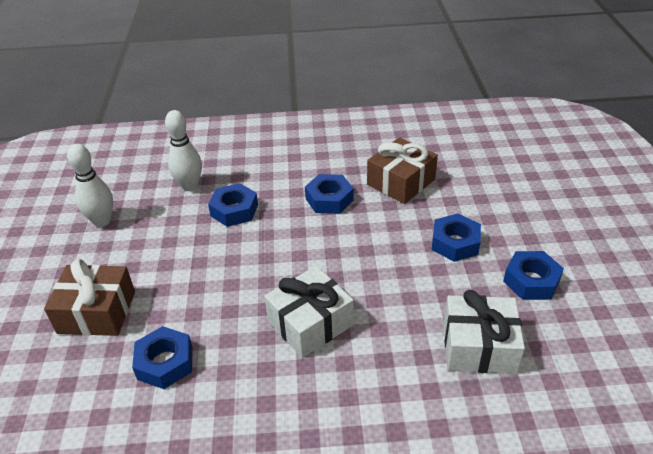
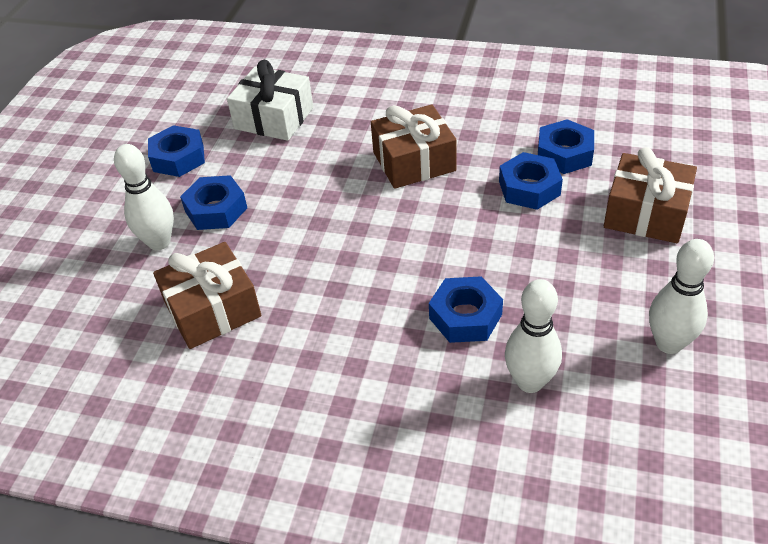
camera: 160 degrees left, 5 degrees up
(310, 323) = (414, 161): white gift -> brown gift
(329, 199) = (326, 303): blue nut -> blue nut (529, 188)
(475, 212) = (159, 242): none -> white bowling pin

